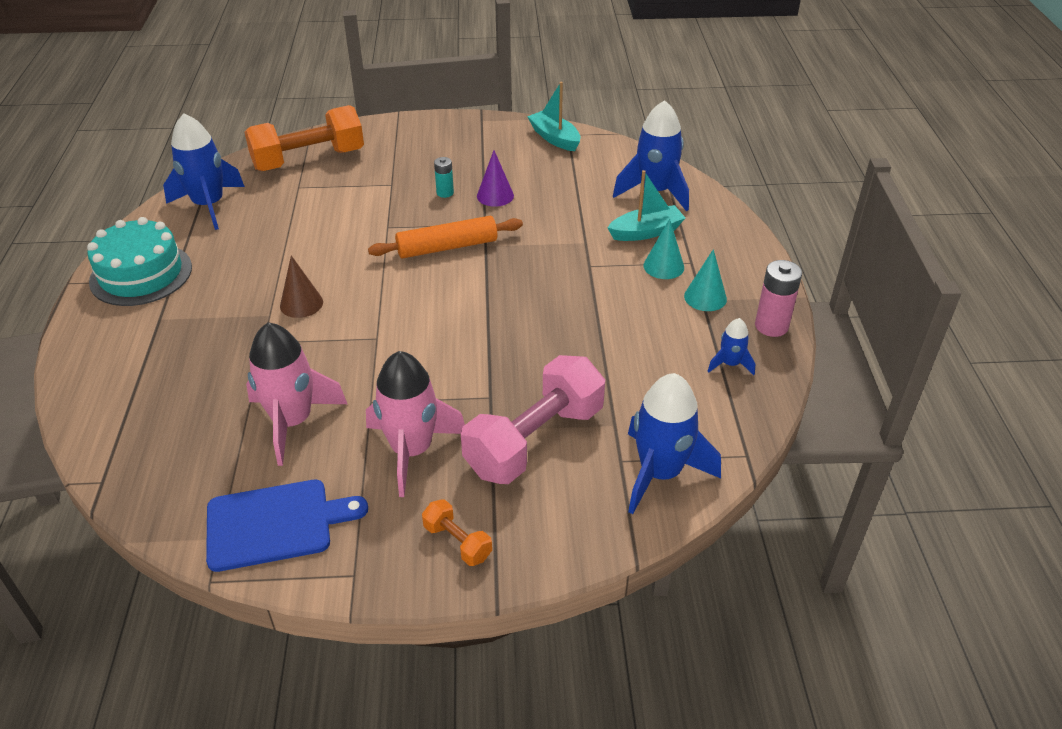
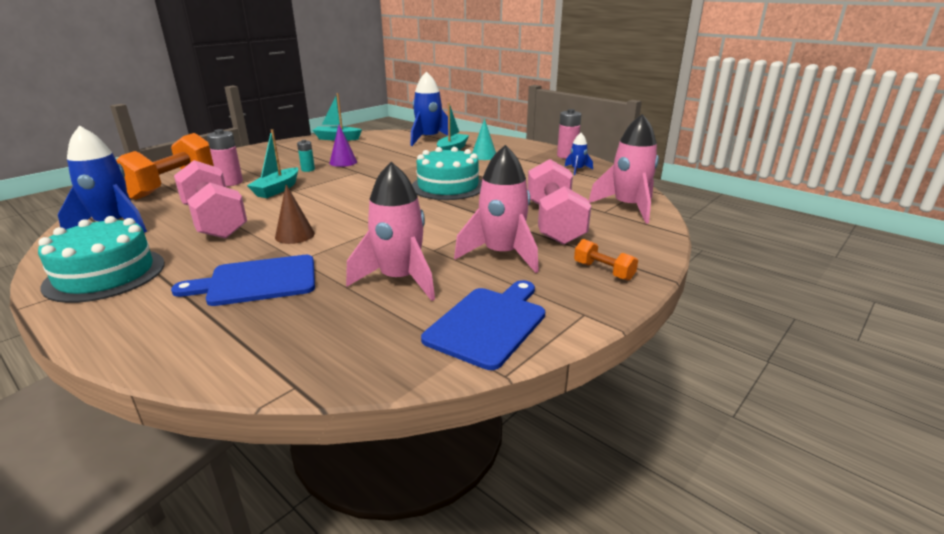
camera: 45 degrees left, 15 degrees down
(208, 350) = (257, 281): none -> blue cutting board
(275, 242) = (215, 221): none -> pink dumbbell
(355, 181) = (230, 182): none -> pink battery
(375, 217) = (277, 190): none -> turquoise boat
(447, 247) = (353, 185): orange rolling pin -> none
(457, 542) = (603, 271): orange dumbbell -> orange dumbbell turned 45 degrees clockwise
(530, 306) = (448, 186): none -> turquoise cake
(660, 473) = (628, 207): blue rocket -> pink rocket
(705, 297) = (523, 158): turquoise cone -> none

